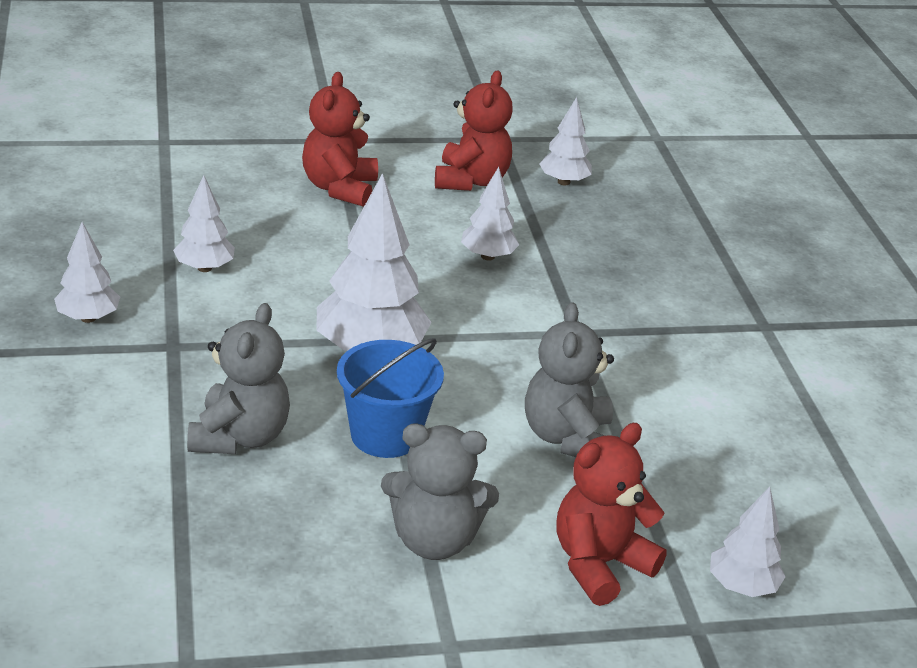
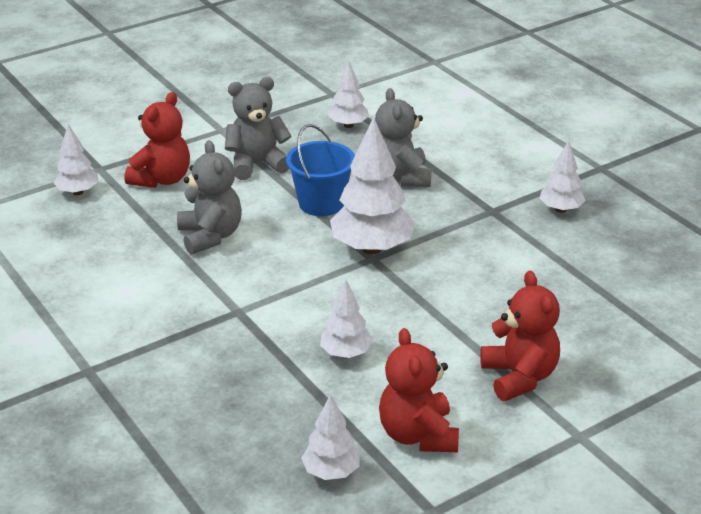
camera: 160 degrees right, 0 degrees up
(204, 268) = (536, 266): white tree -> white tree (348, 125)

